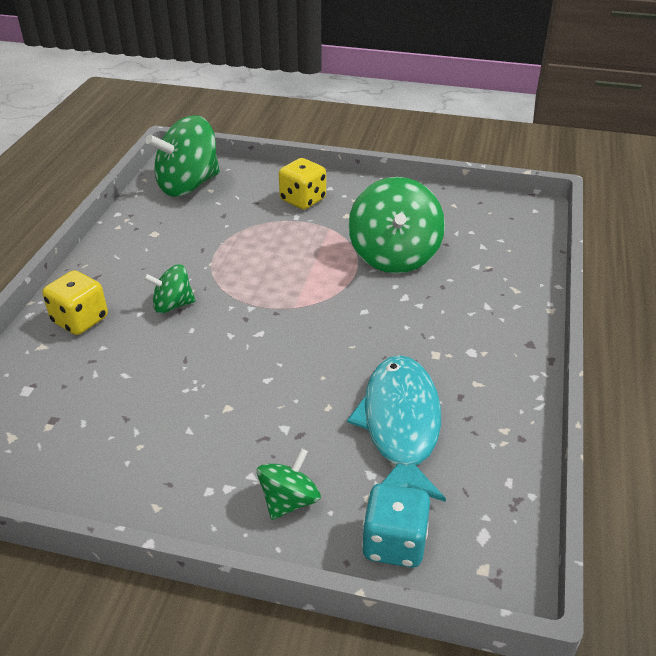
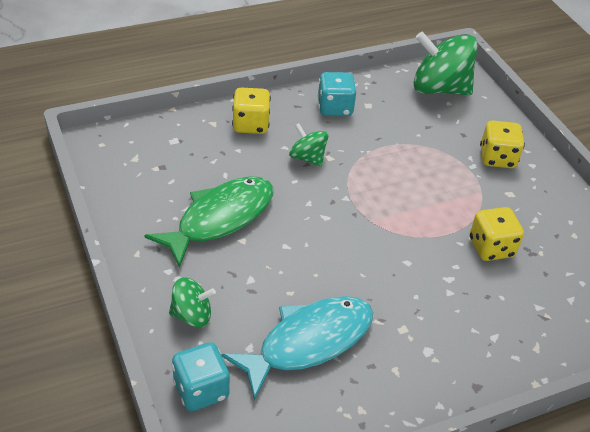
camera: 50 degrees right, 5 degrees up
(132, 254) = (335, 108): none -> turquoise dice
(181, 410) = (220, 219): none -> green fish
(394, 256) = (491, 248): green spinning top -> yellow dice

